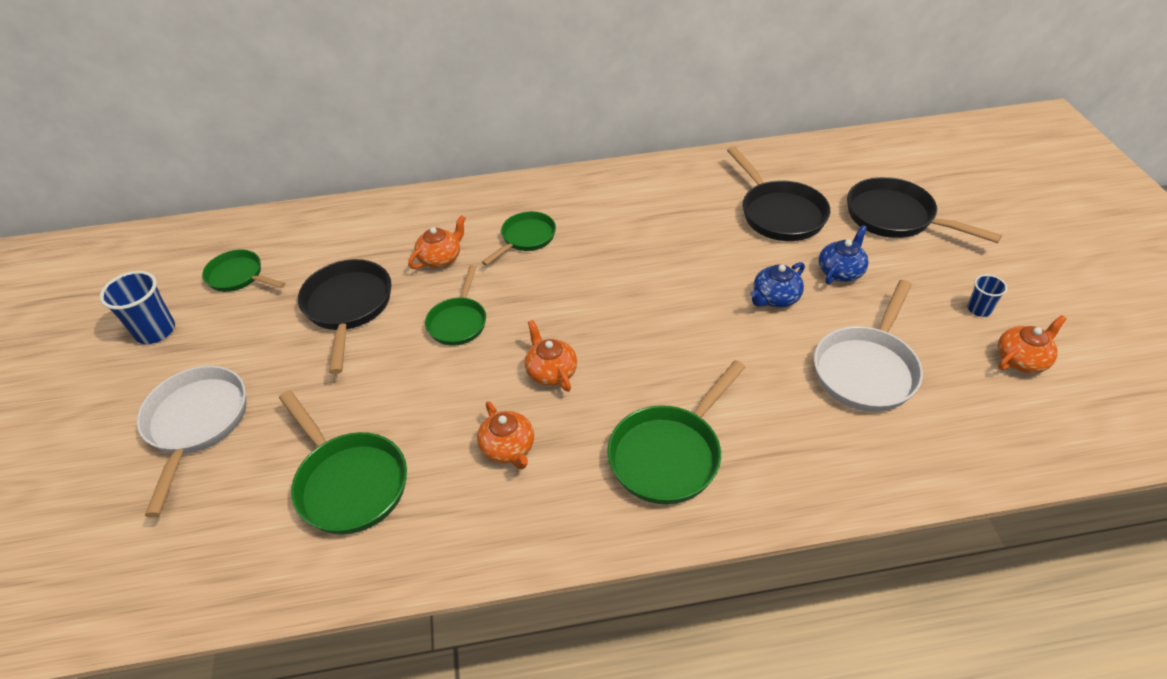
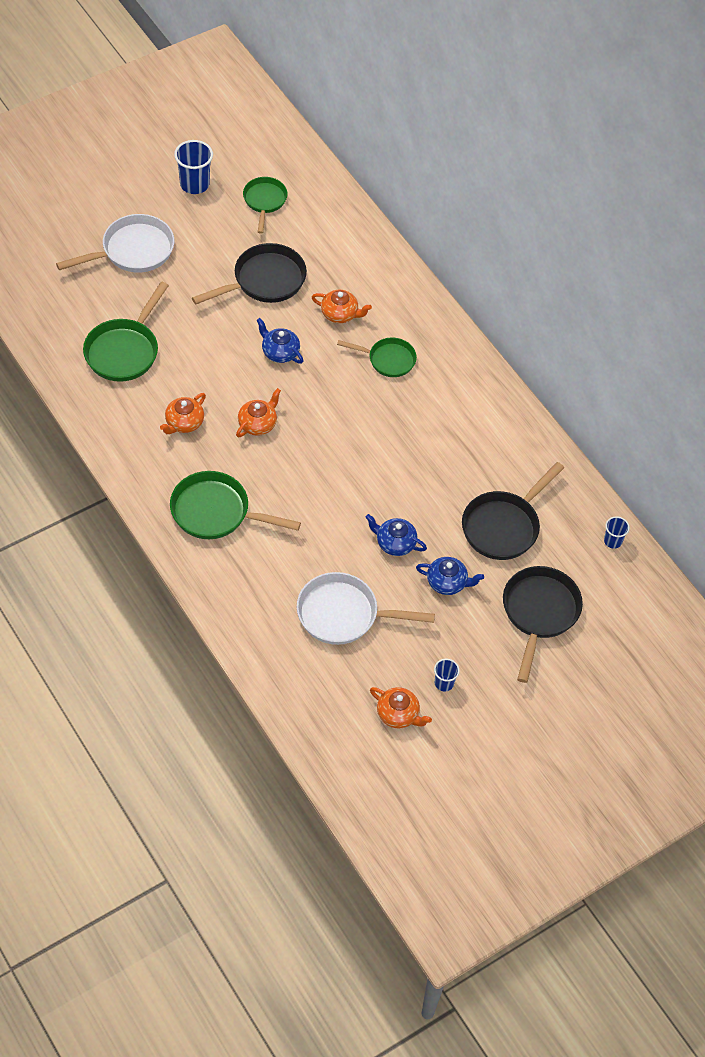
camera: 60 degrees right, 10 degrees up
(458, 322) = (280, 352): green pan -> blue teapot
(819, 152) = (612, 541): none -> blue cup

